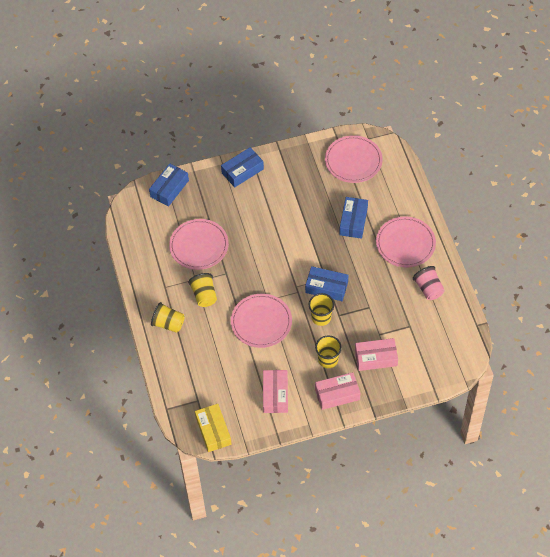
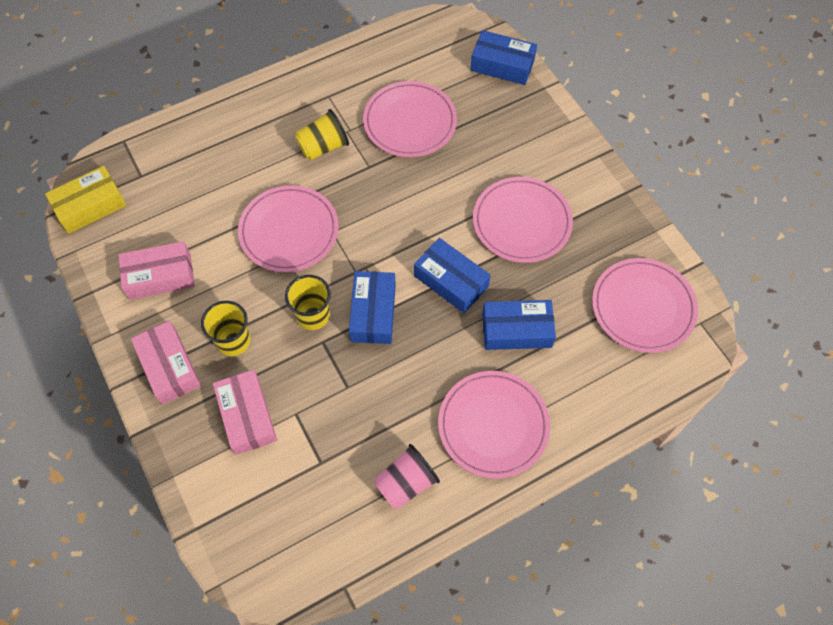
camera: 75 degrees right, 5 degrees up
(168, 324) = (266, 113): yellow cup -> none
(242, 171) = (566, 150): blue box -> blue box (451, 281)
(286, 204) = (522, 222): none -> pink plate

